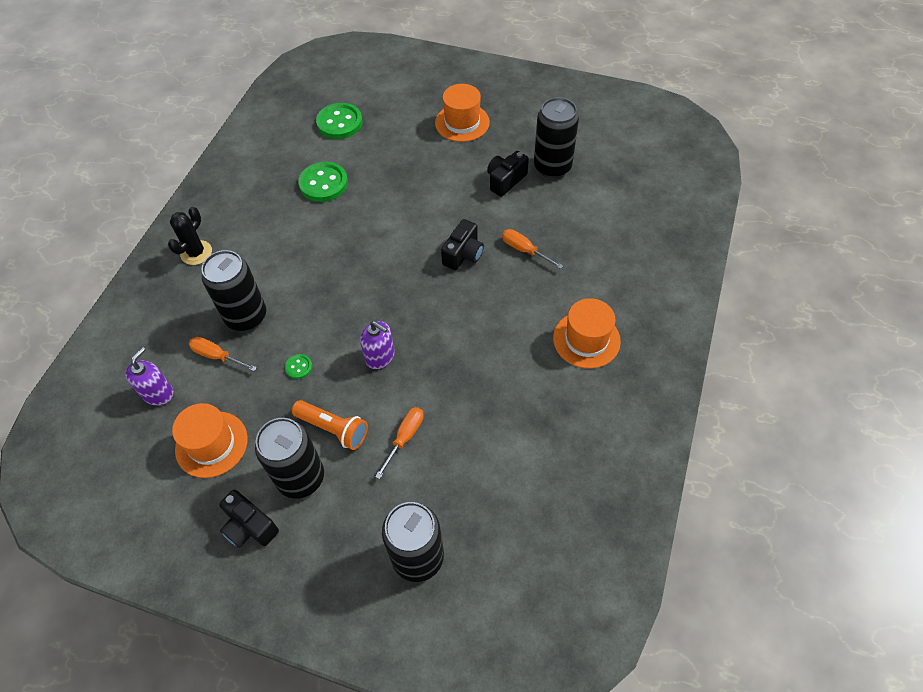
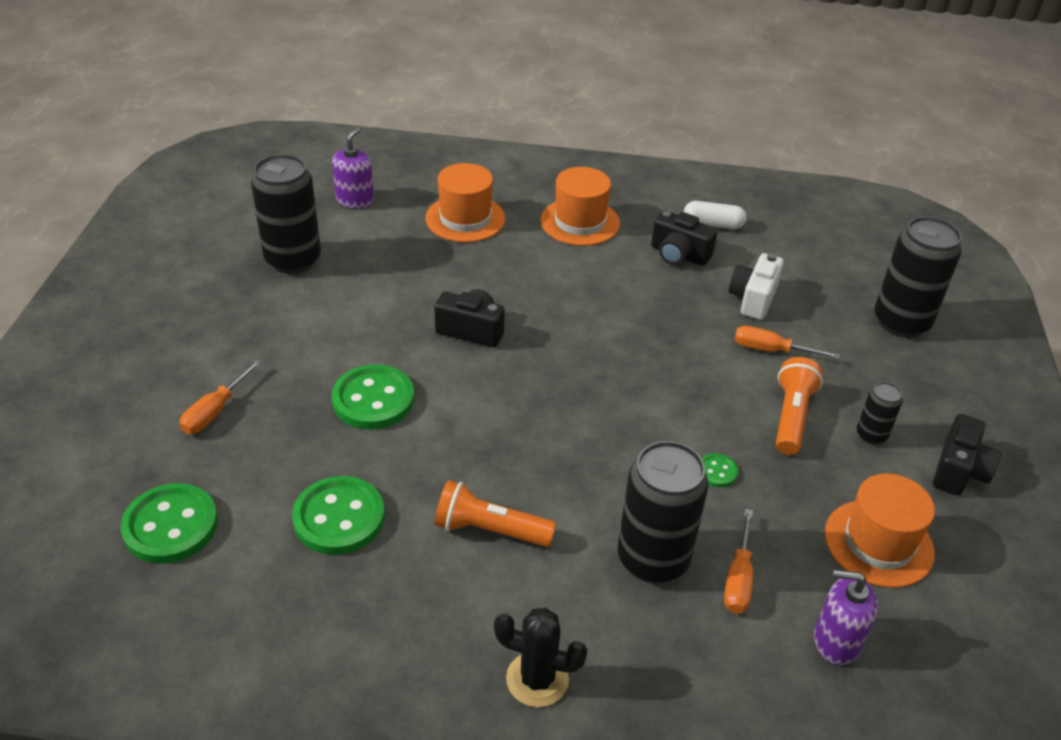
camera: 105 degrees left, 15 degrees down
(293, 245) = (489, 530): none -> orange flashlight
(301, 478) = (871, 435): black can -> black can, size x0.49
(380, 356) = (667, 389): purple soap dispenser -> purple soap dispenser (355, 200)
(409, 201) = (373, 400): none -> green button
(462, 122) = (186, 359): orange hat -> orange hat (465, 218)
(468, 444) = (753, 298): none -> white camera
(505, 180) = (322, 302): black camera -> black camera (679, 254)
(524, 250) = (453, 276): orange screwdriver -> orange screwdriver (215, 411)
(576, 442) = (713, 224): none -> white capsule

